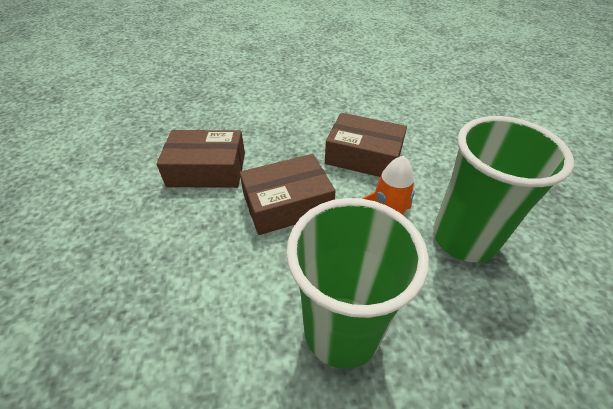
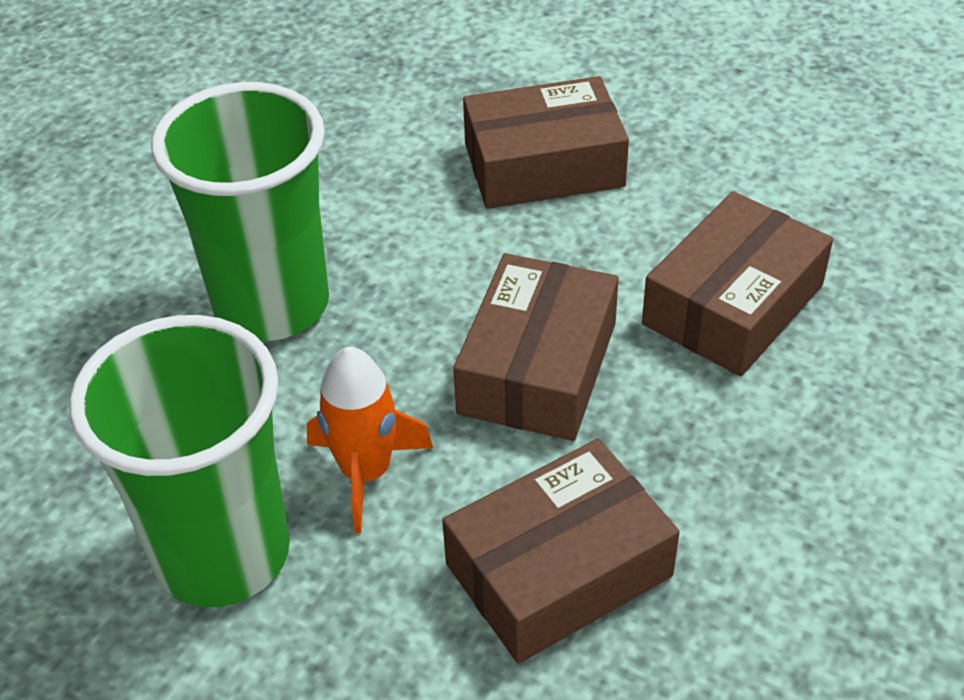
camera: 130 degrees right, 0 degrees up
(141, 279) = (544, 165): none -> brown box

